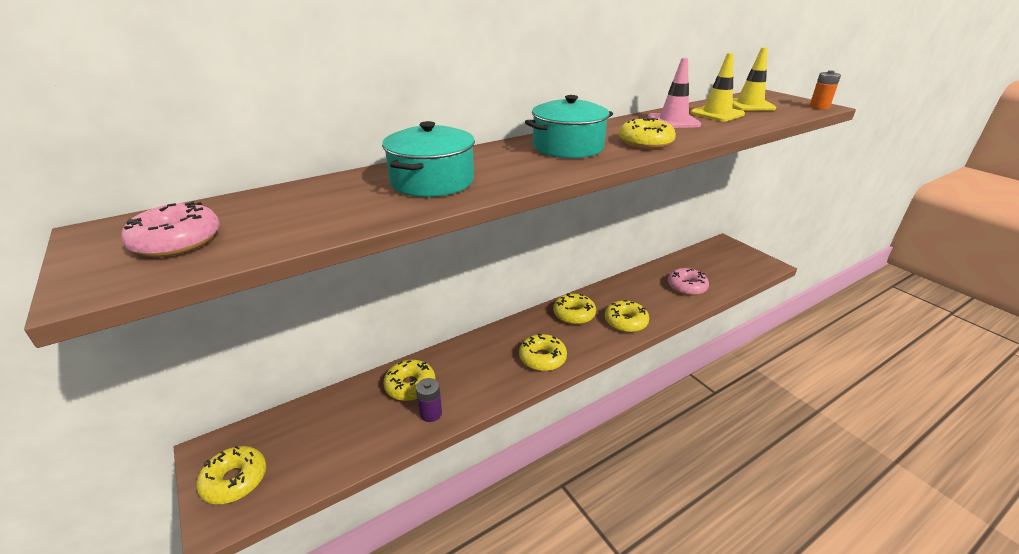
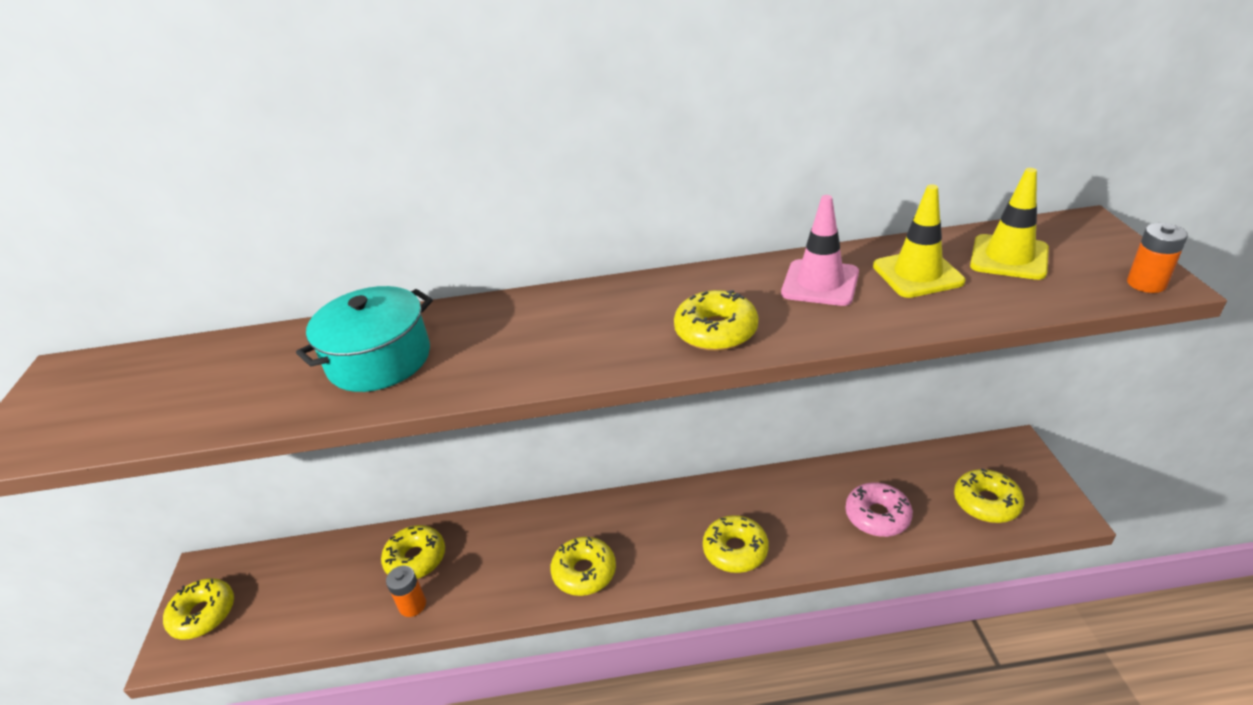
camera: 30 degrees right, 5 degrees up
(177, 241) = (95, 404): pink donut -> none
(430, 413) = (412, 605): purple battery -> orange battery
(568, 147) = (600, 321): turquoise pot -> none
(574, 314) = (673, 515): yellow donut -> yellow donut (986, 502)

